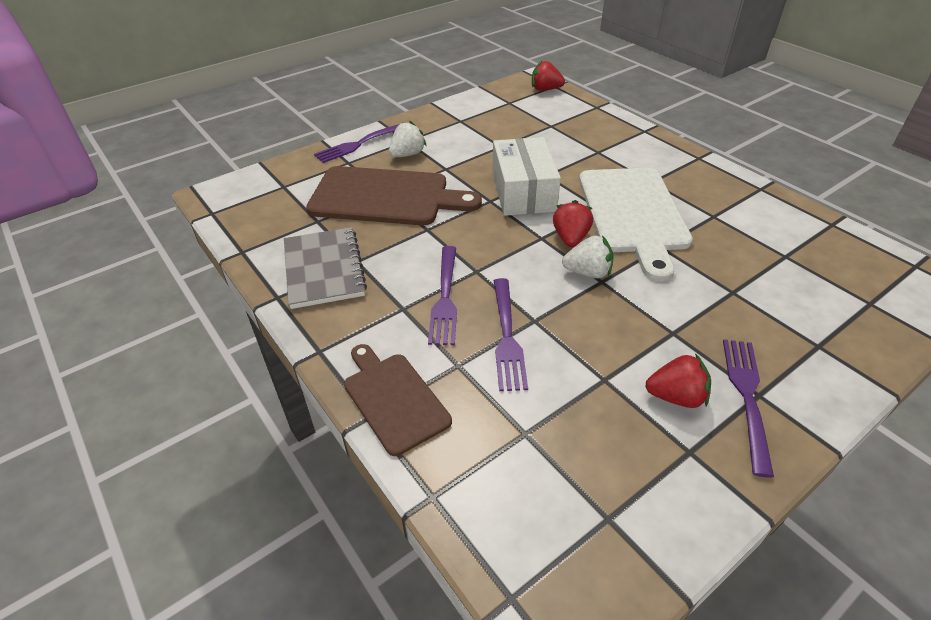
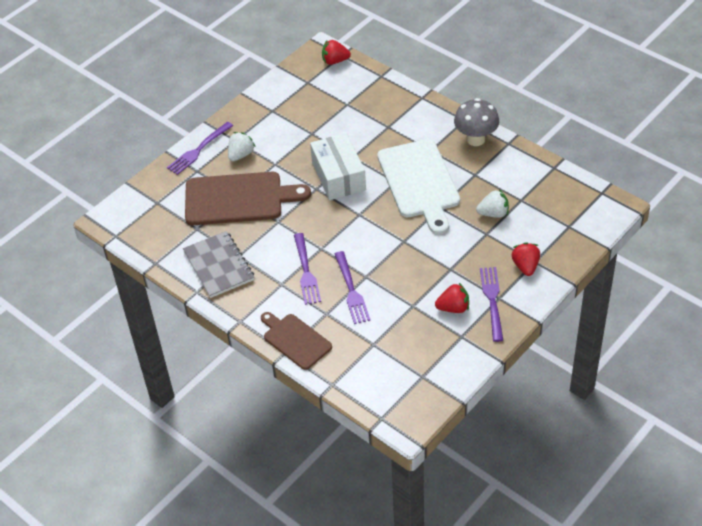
camera: 10 degrees left, 5 degrees up
(570, 238) = (379, 211): red strawberry -> red strawberry (525, 266)
(588, 272) = (394, 236): white strawberry -> white strawberry (493, 213)
(714, 179) = (475, 139): none -> grey mushroom

